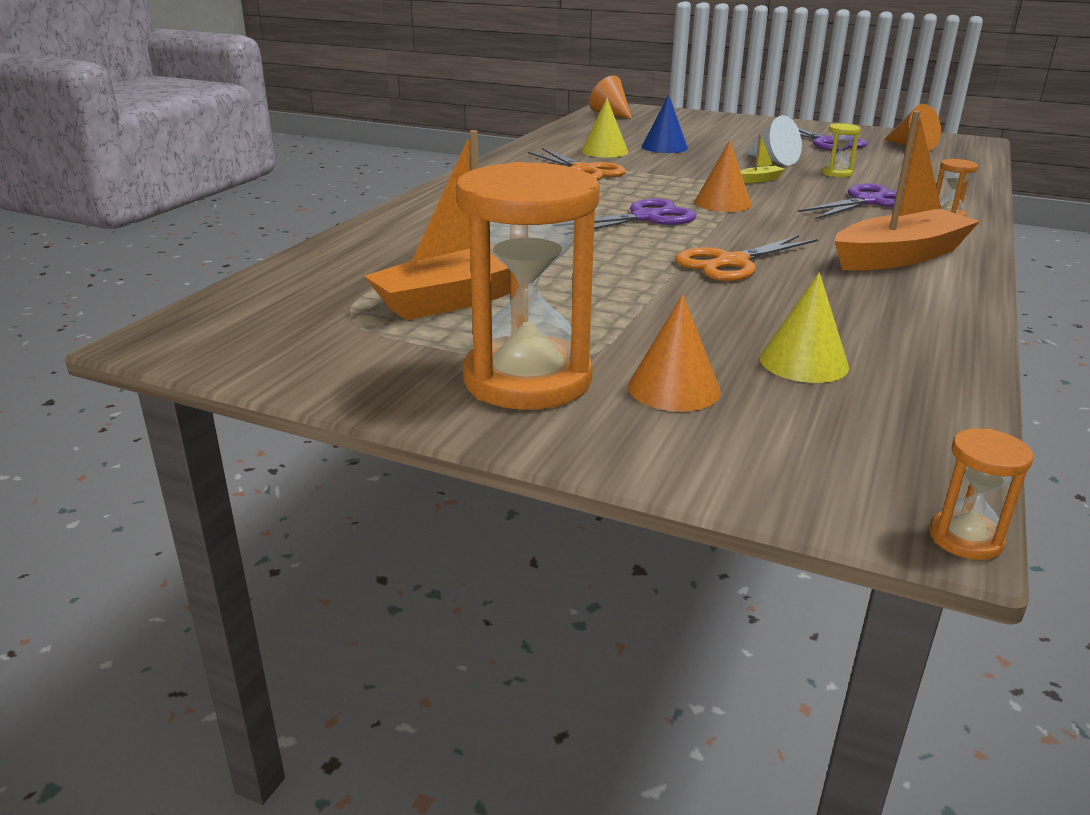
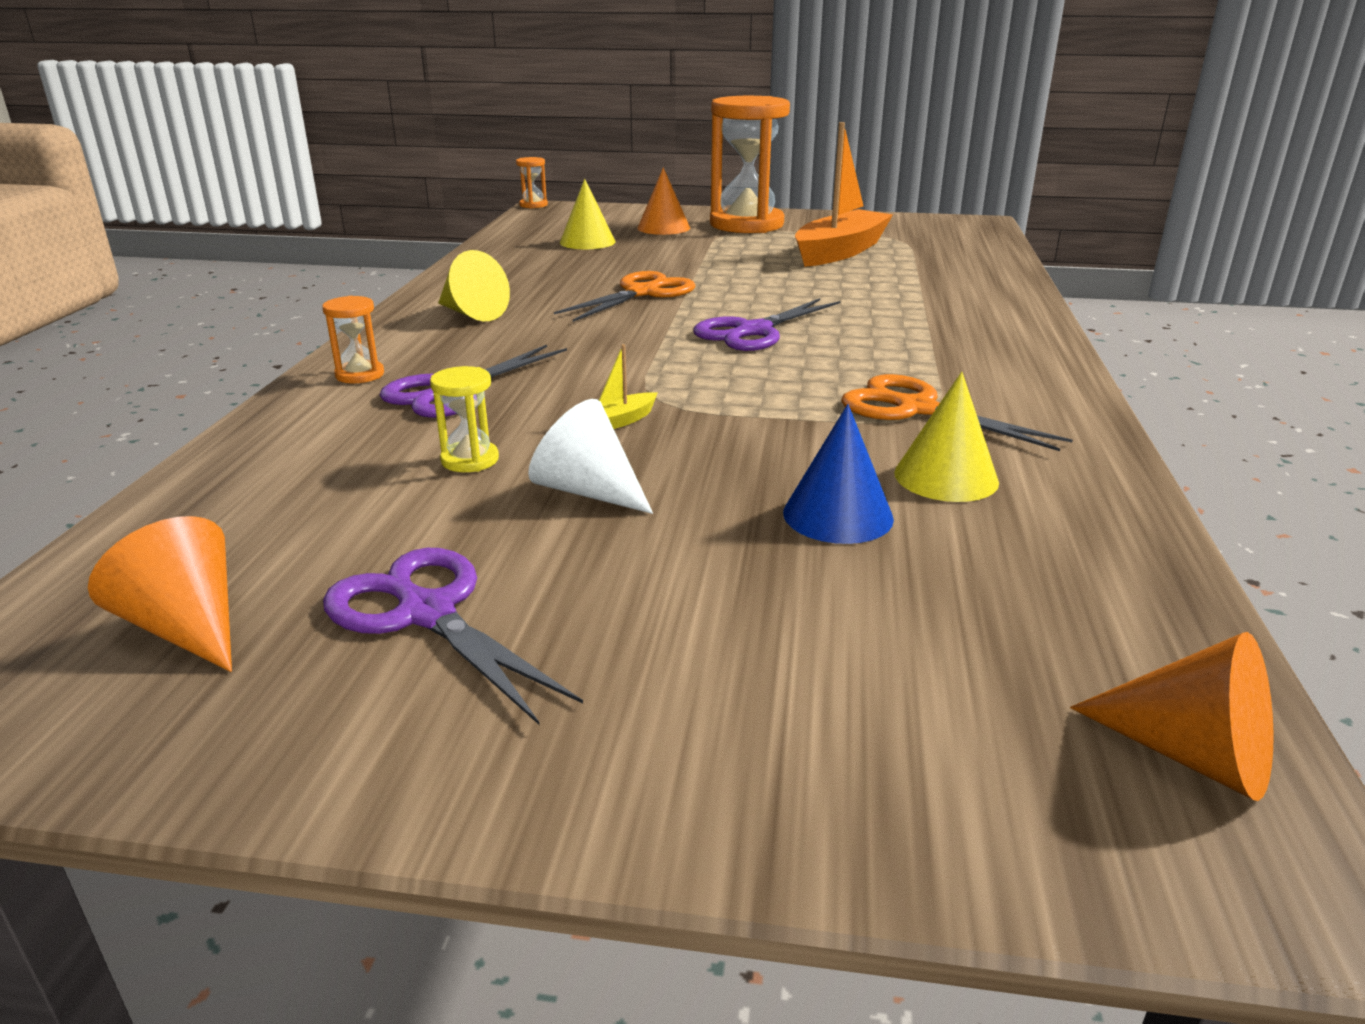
camera: 165 degrees right, 0 degrees up
(722, 203) = (667, 364): orange cone -> none
(899, 257) = (472, 313): orange boat -> yellow cone

